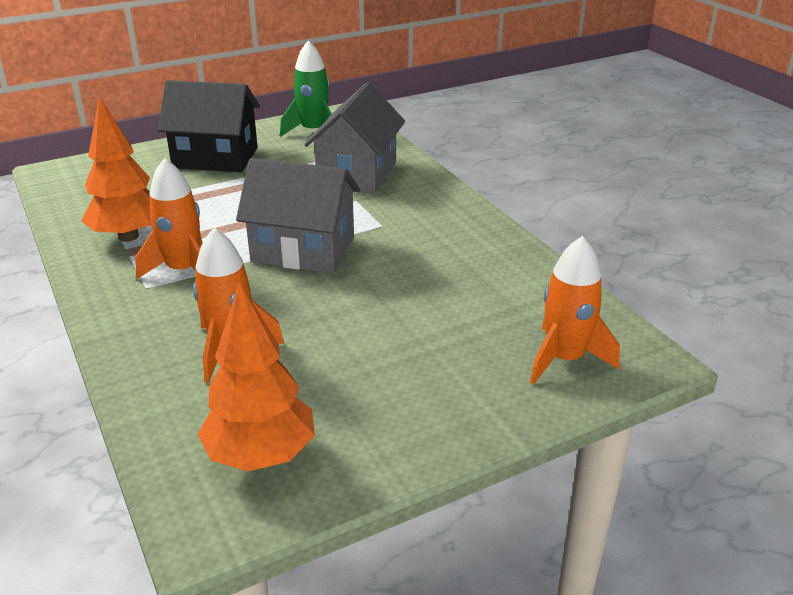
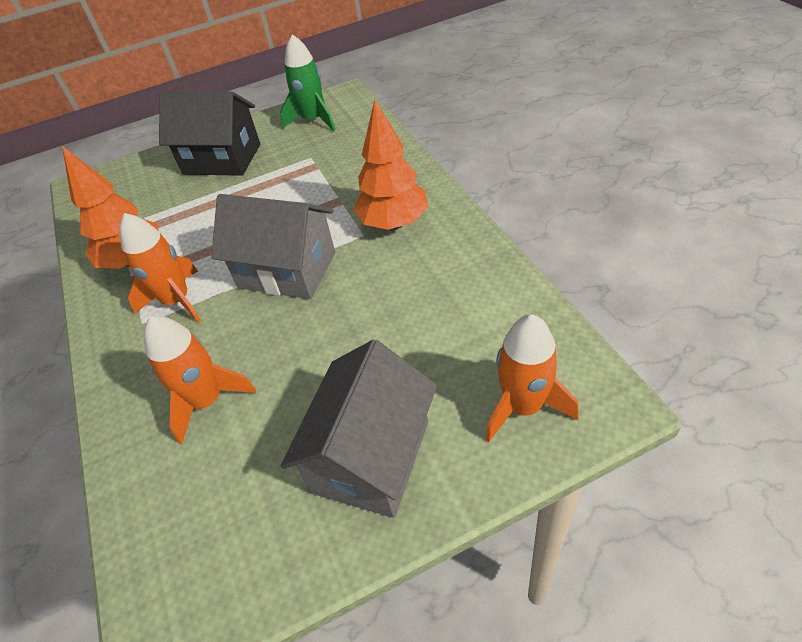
camera: 10 degrees right, 15 degrees up
(261, 456) = (218, 539): orange tree -> orange tree (394, 223)
(357, 174) = (347, 170): grey house -> grey house (371, 456)

